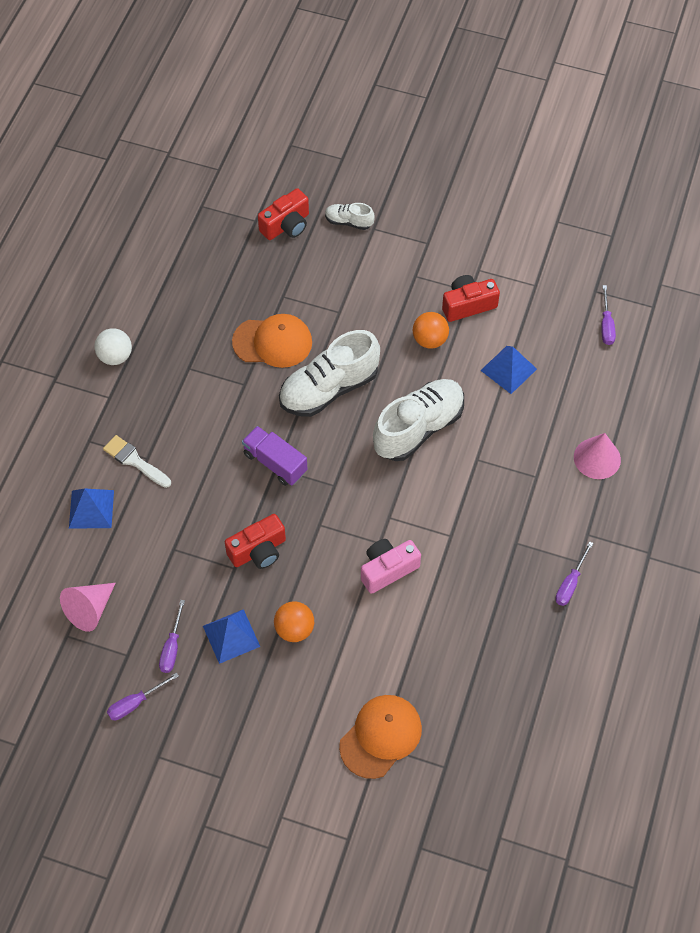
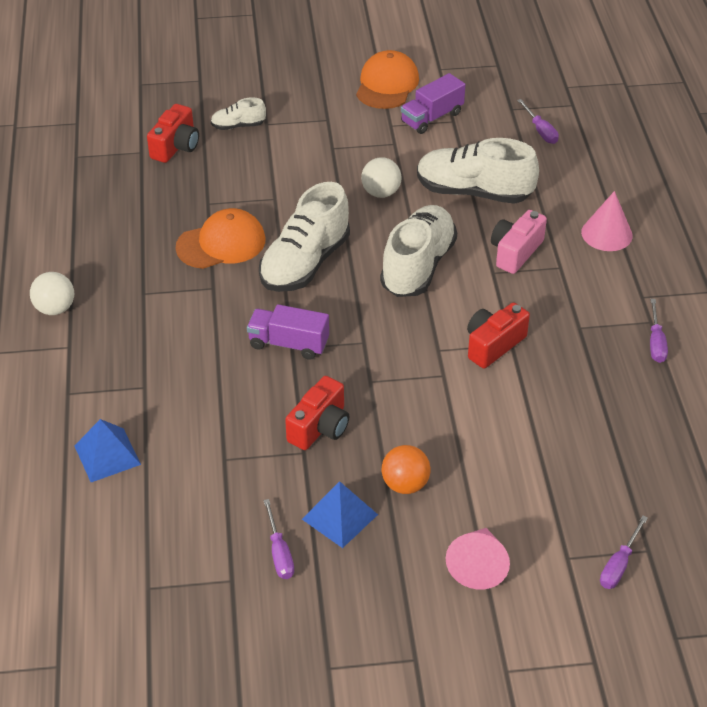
camera: 25 degrees left, 15 degrees down
(89, 610) = (161, 552): pink cone -> pink cone (478, 566)
(134, 461) = (131, 394): white brush -> none
(135, 703) = (270, 624): purple screwdriver -> purple screwdriver (619, 565)
(381, 736) = (563, 548): orange cap -> orange cap (387, 84)
(387, 569) = (468, 395): pink camera -> pink camera (515, 252)
(430, 340) = (381, 193): orange ball -> white ball
(468, 305) = (399, 155): red camera -> red camera (493, 345)
(508, 369) = (473, 192): blue pyramid -> white shoe
(519, 274) = (432, 117): none -> purple truck

